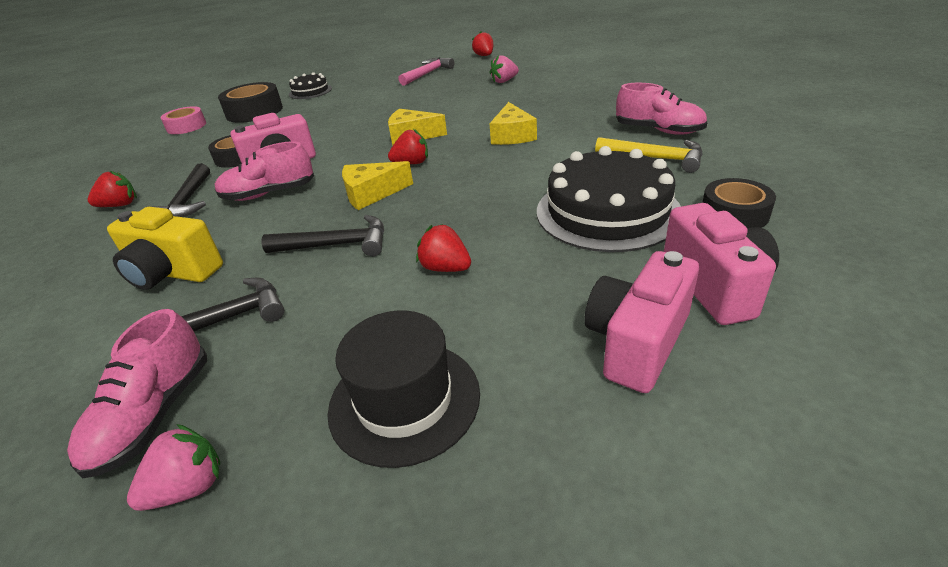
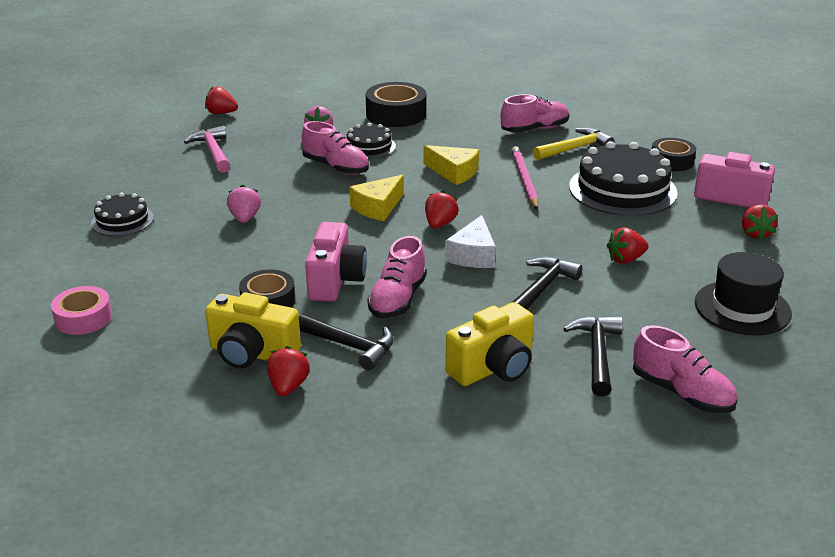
camera: 60 degrees left, 5 degrees down
(162, 179) = (252, 353): none -> yellow camera
(189, 487) = (756, 386): pink strawberry -> pink strawberry (245, 218)
(254, 112) = (124, 266): black tape -> black tape (396, 114)
(371, 194) = (473, 255): yellow cheese -> white cheese
(457, 103) = (336, 167): none -> pink shoe
(507, 99) = (369, 147): none -> black cake
(545, 163) = (524, 180): none -> pink pencil
(637, 342) = (755, 234): pink camera -> red strawberry

